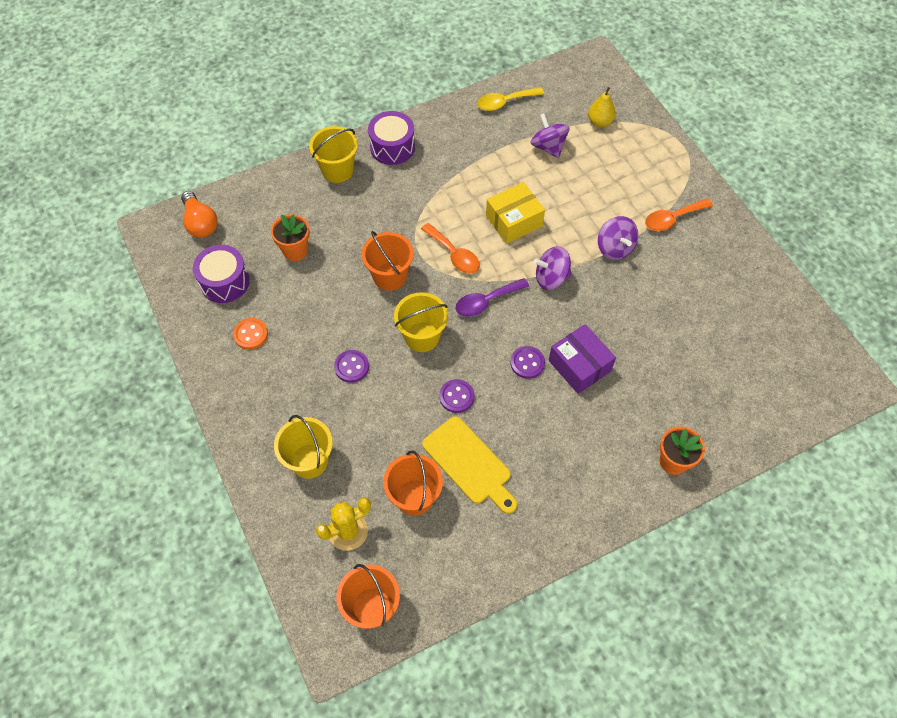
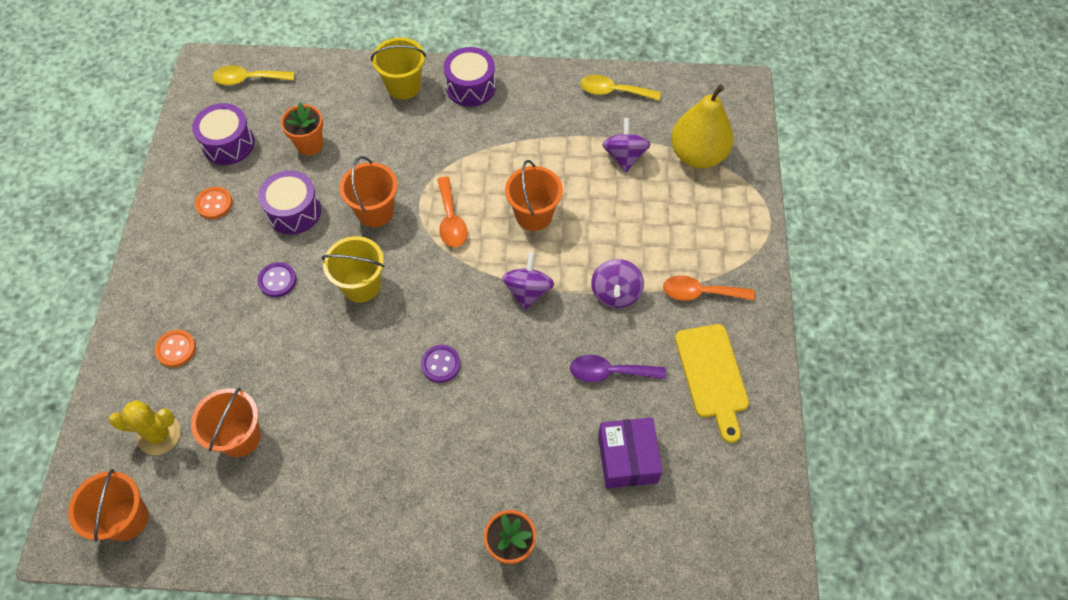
camera: 30 degrees right, 0 degrees up
(200, 223) = (248, 79): orange light bulb -> yellow spoon
(309, 461) = (176, 349): yellow bucket -> orange button
(323, 308) = (294, 211): none -> purple drum
(456, 396) = (349, 361): purple button -> none
(469, 463) = (313, 433): yellow cutting board -> yellow cutting board (712, 376)
(486, 301) = (447, 282): purple spoon -> purple spoon (609, 372)
(514, 221) = (533, 215): yellow box -> orange bucket
(551, 278) = (528, 291): purple spinning top -> purple spinning top turned 75 degrees clockwise
(579, 366) = (490, 395): purple box -> purple box (627, 458)
(600, 122) = (697, 155): yellow pear -> yellow pear, size x1.89

